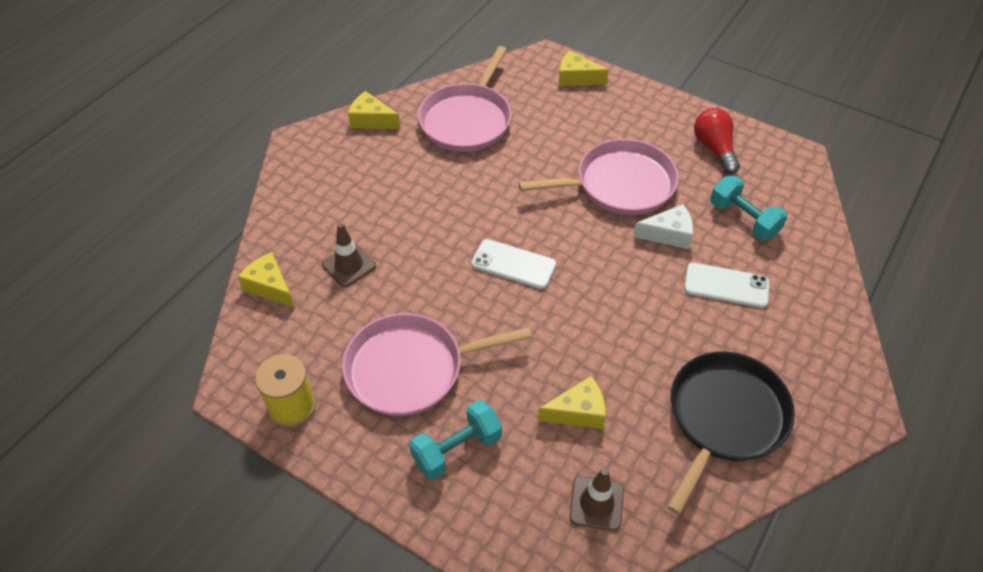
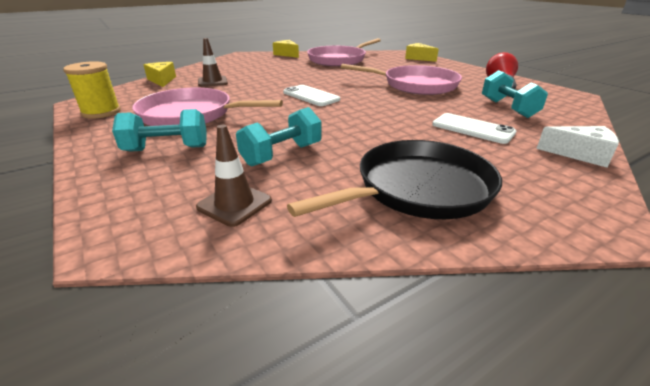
camera: 25 degrees right, 20 degrees down
(578, 412) = (282, 154): yellow cheese -> turquoise dumbbell
(668, 234) = (437, 104): white cheese -> white cheese (580, 154)

